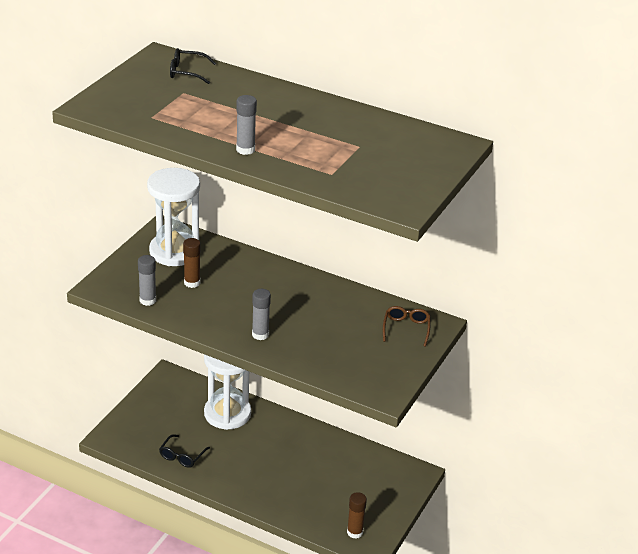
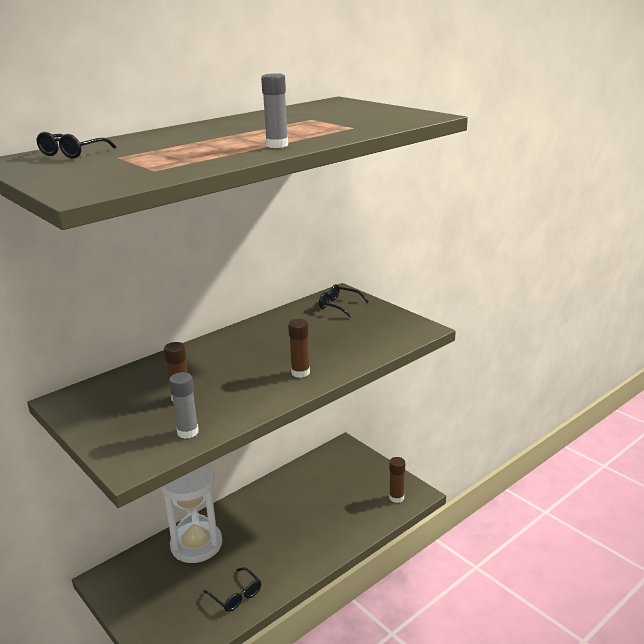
camera: 65 degrees left, 10 degrees down
(175, 252) = (114, 400): white hourglass -> none
(260, 334) = (300, 373): grey glue stick -> brown glue stick
(406, 329) = (339, 305): brown glasses -> black glasses

